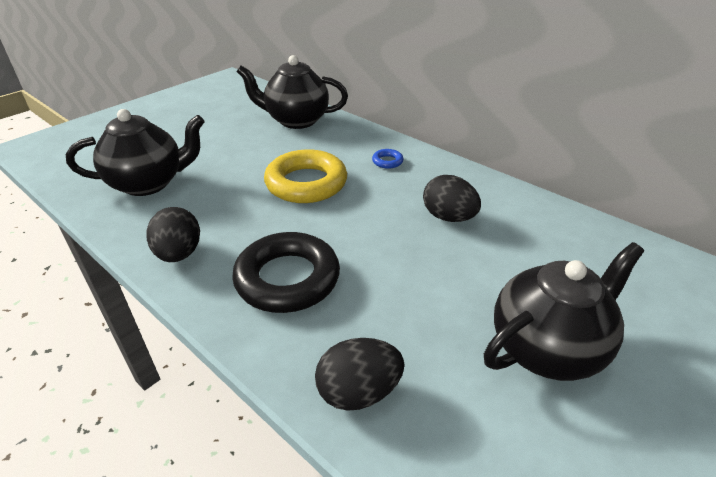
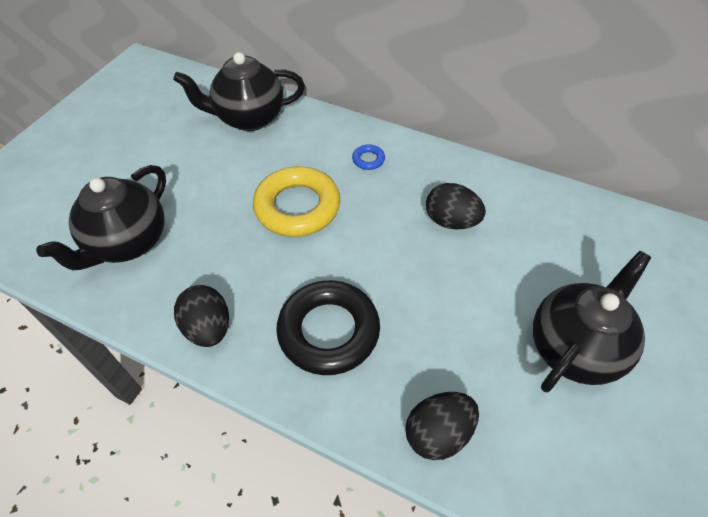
camera: 15 degrees left, 15 degrees up
(149, 183) = (127, 243): black teapot -> black teapot turned 150 degrees clockwise

